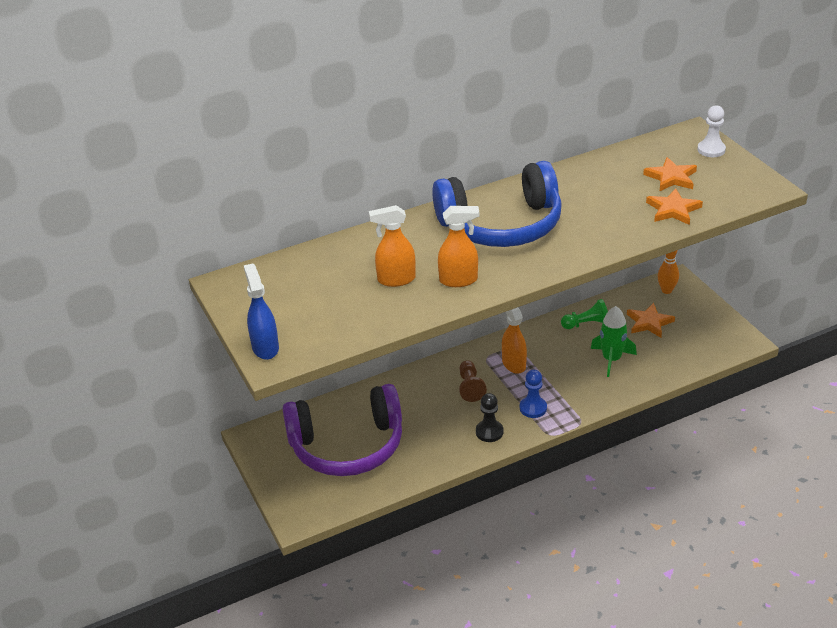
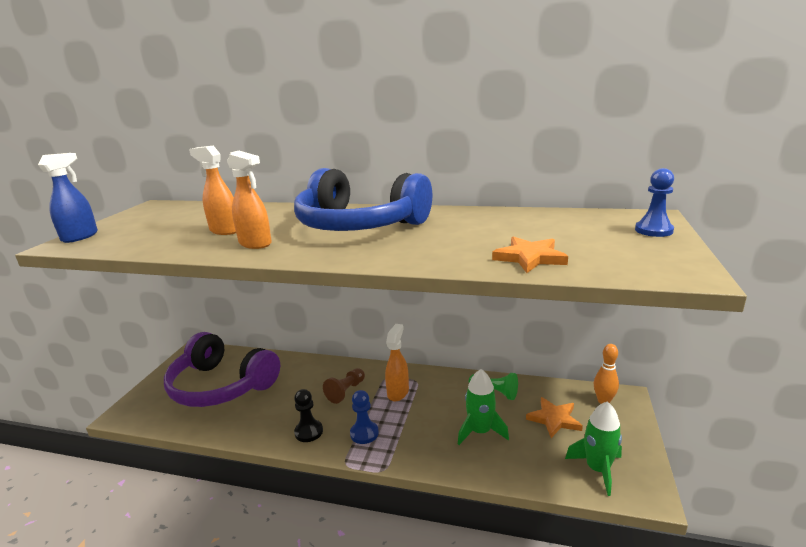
camera: 40 degrees right, 15 degrees down
(671, 177) = (571, 237): orange star -> none
(707, 342) = (597, 469): none -> green rocket
(711, 150) = (653, 230): white pawn -> blue pawn

